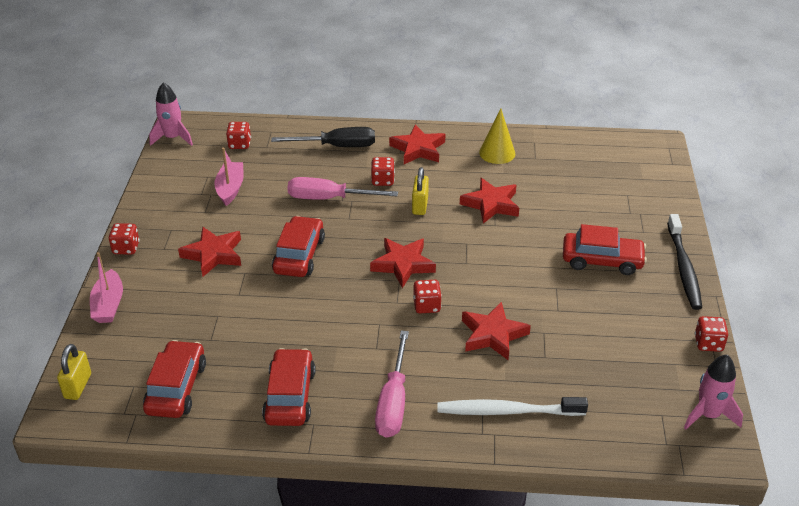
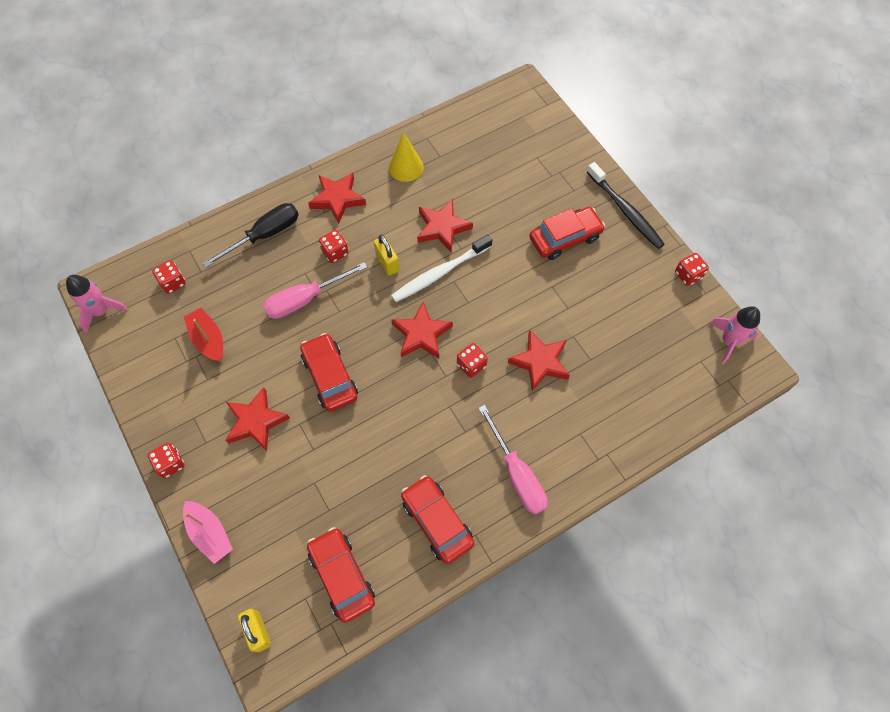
camera: 35 degrees left, 25 degrees up
(230, 188) = (208, 339): pink boat -> red boat
(508, 411) = (601, 427): white toothbrush -> white toothbrush (440, 273)

